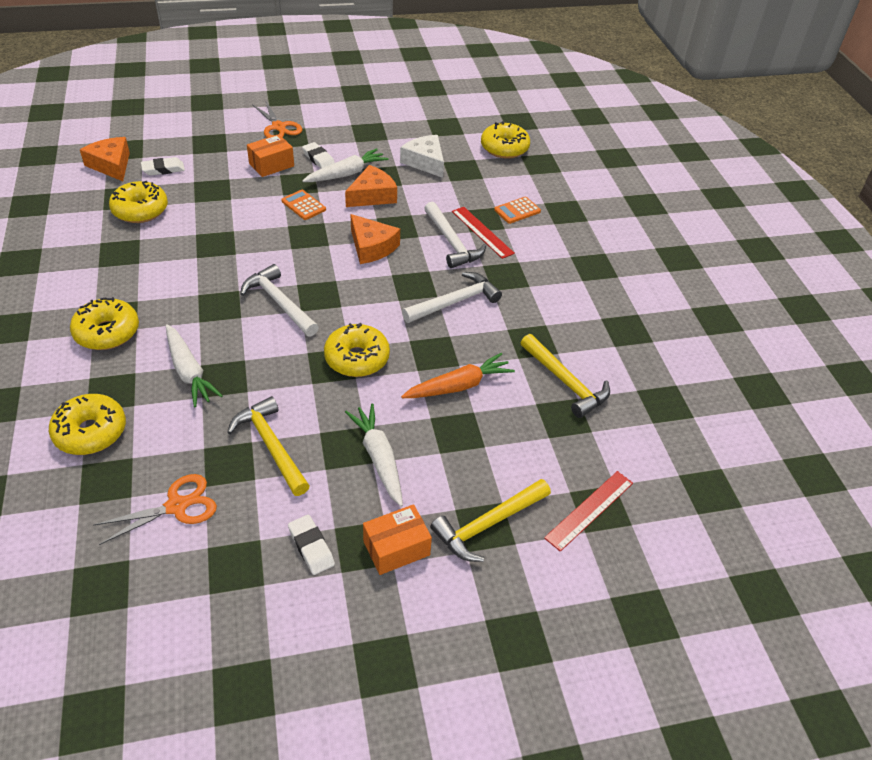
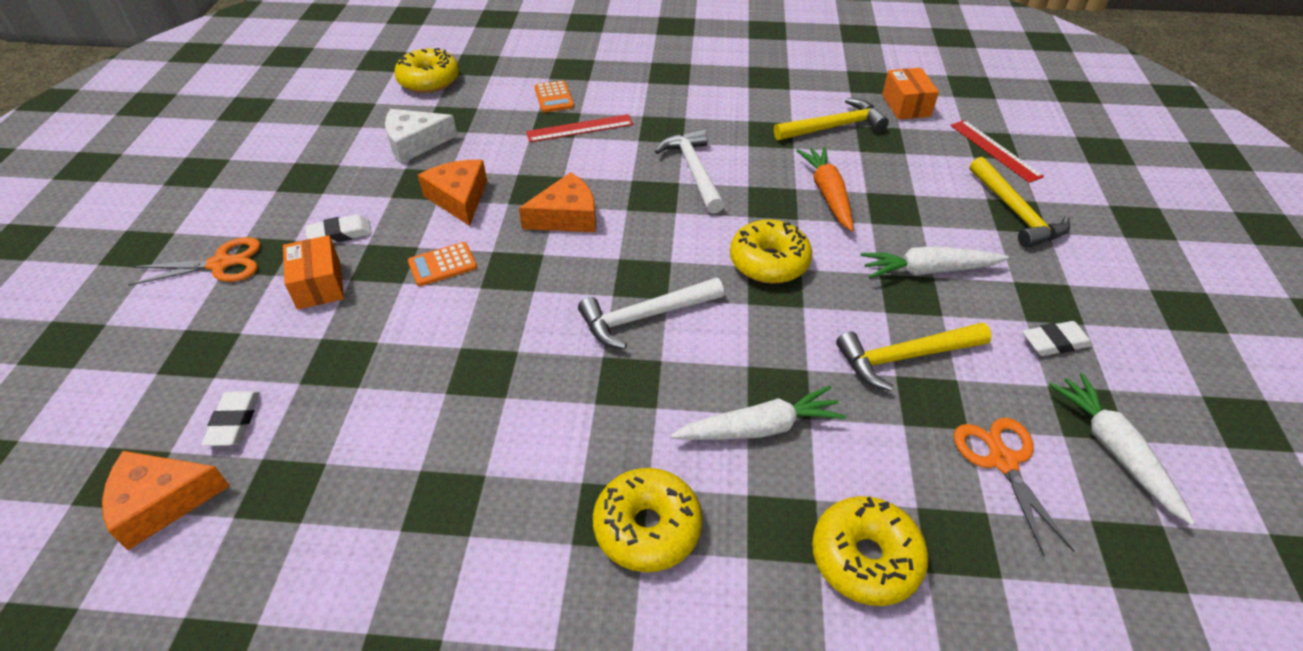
camera: 70 degrees left, 0 degrees up
(140, 210) = (338, 463): yellow donut -> none
(346, 174) = (394, 213): white carrot -> white carrot (1114, 450)
(396, 548) = (1050, 278): orange box -> orange box (906, 105)
(452, 242) = (588, 153): white hammer -> none

